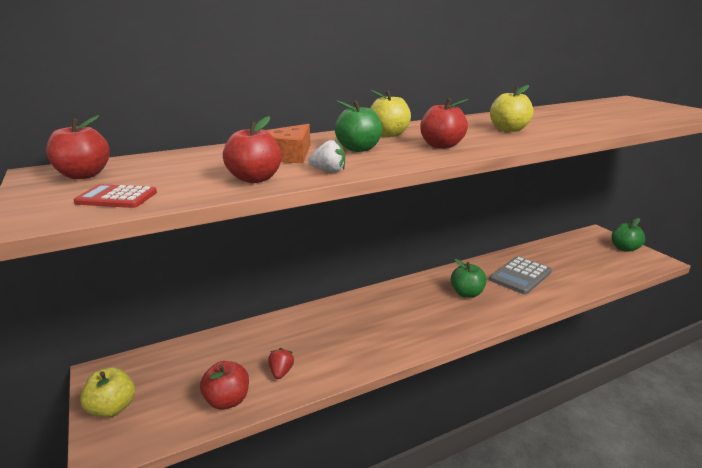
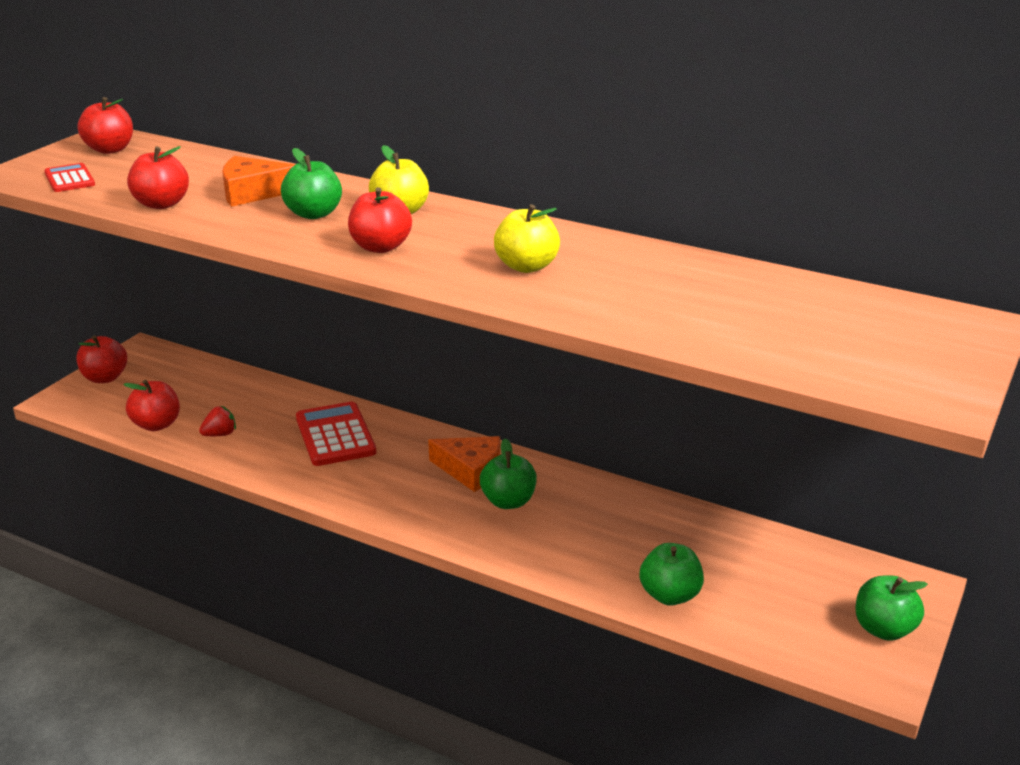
camera: 55 degrees right, 5 degrees up
(112, 408) = (105, 378): yellow apple -> red apple
(329, 171) = (217, 223): white strawberry -> none
(339, 324) = (335, 435): none -> red calculator
(425, 294) = (470, 470): none -> orange cheese
(520, 276) = (619, 535): grey calculator -> none
(579, 281) = (670, 595): none -> green apple

